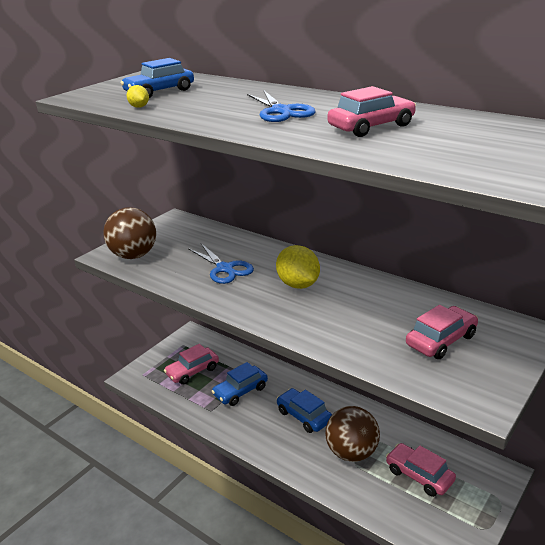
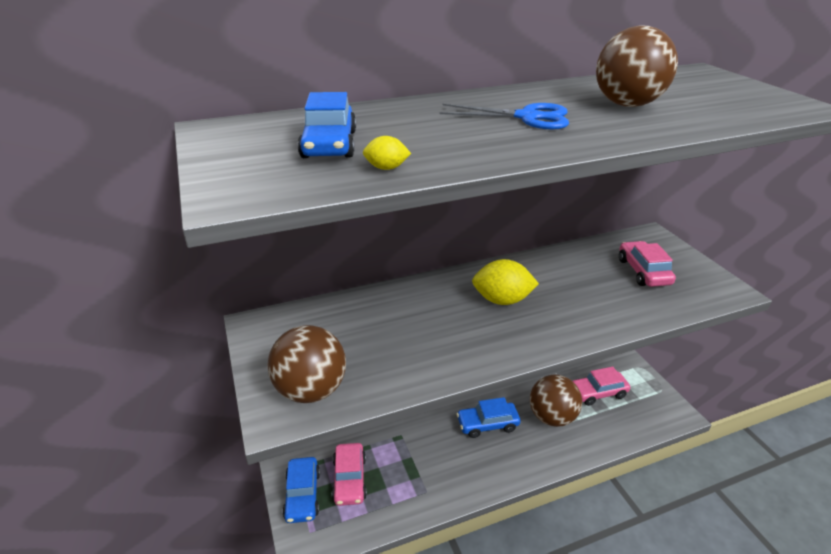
camera: 60 degrees left, 5 degrees up
(225, 269) = (424, 331): blue scissors -> none
(240, 391) = (417, 453): blue car -> blue car (302, 495)
(371, 127) = (626, 104): pink car -> brown ball

